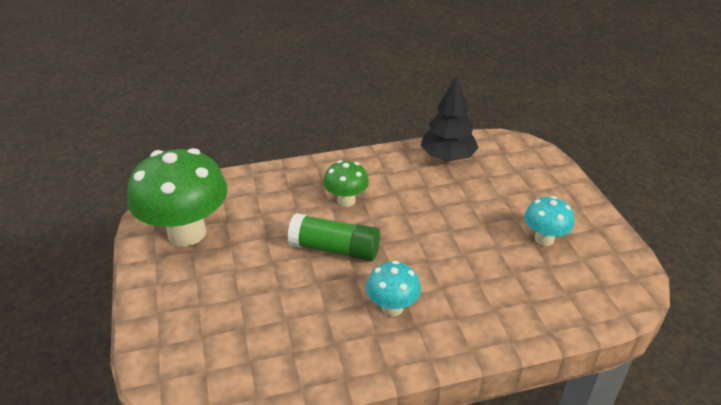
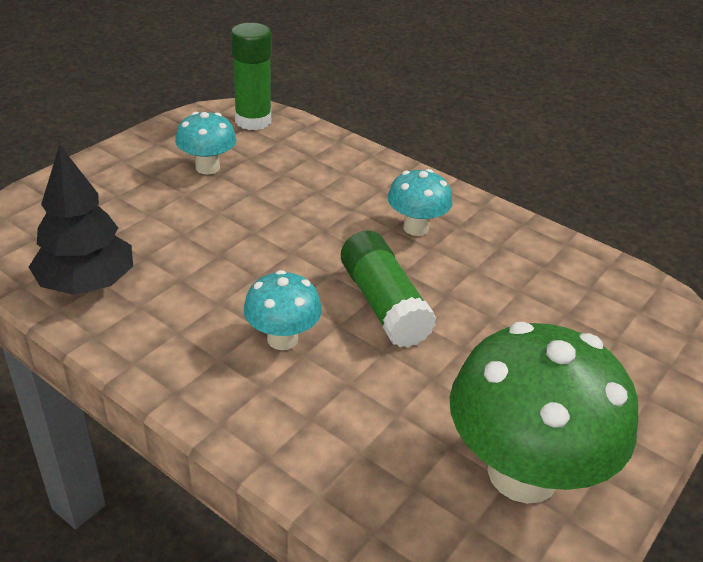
camera: 130 degrees left, 0 degrees up
(346, 201) = (282, 339): green mushroom -> turquoise mushroom
(610, 292) = (253, 121): none -> green glue stick

